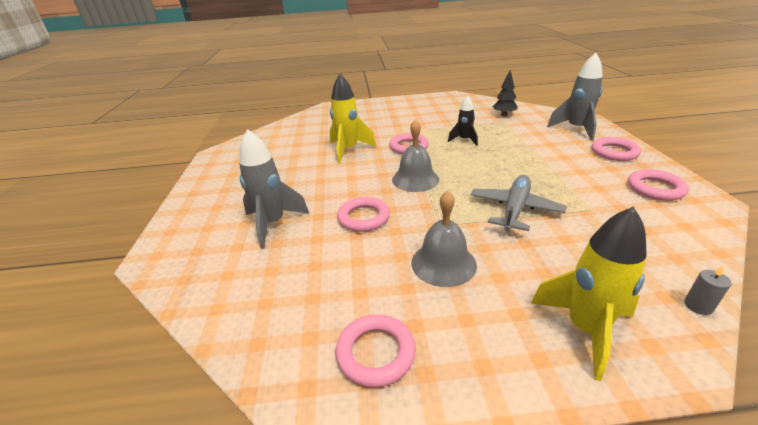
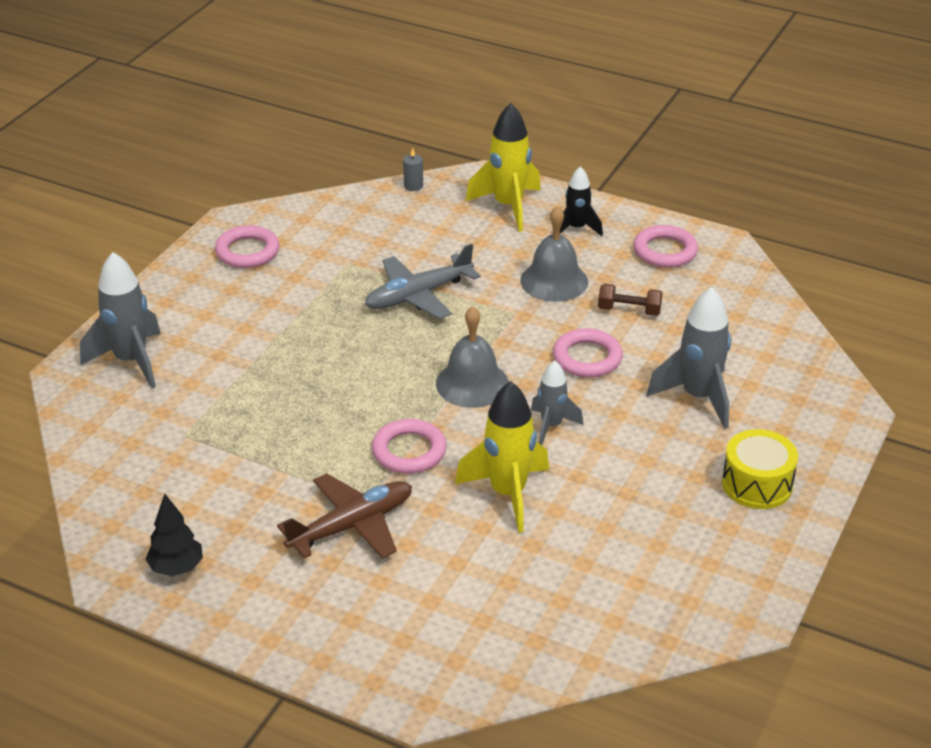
camera: 150 degrees left, 5 degrees up
(220, 195) = (757, 484): none -> yellow drum
(352, 178) = (551, 426): none -> grey rocket
(362, 265) = (629, 310): none -> brown dumbbell
(399, 124) = (351, 526): none -> brown plane
(464, 140) = (311, 423): black rocket -> black rocket (577, 228)
(504, 115) = (153, 452): black tree -> black tree (176, 568)
(614, 152) = (179, 304): pink ring -> none

